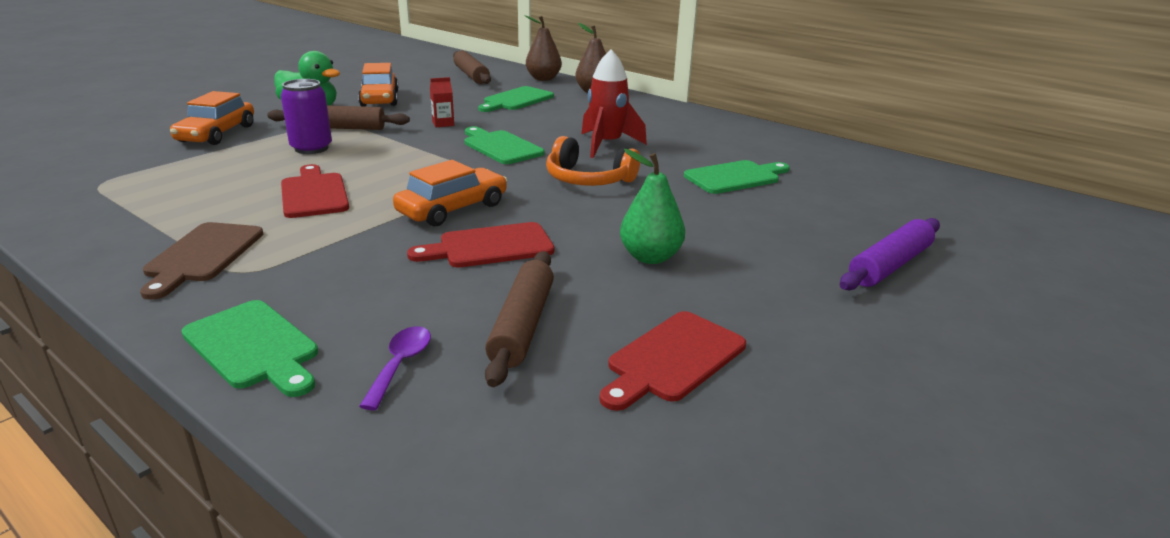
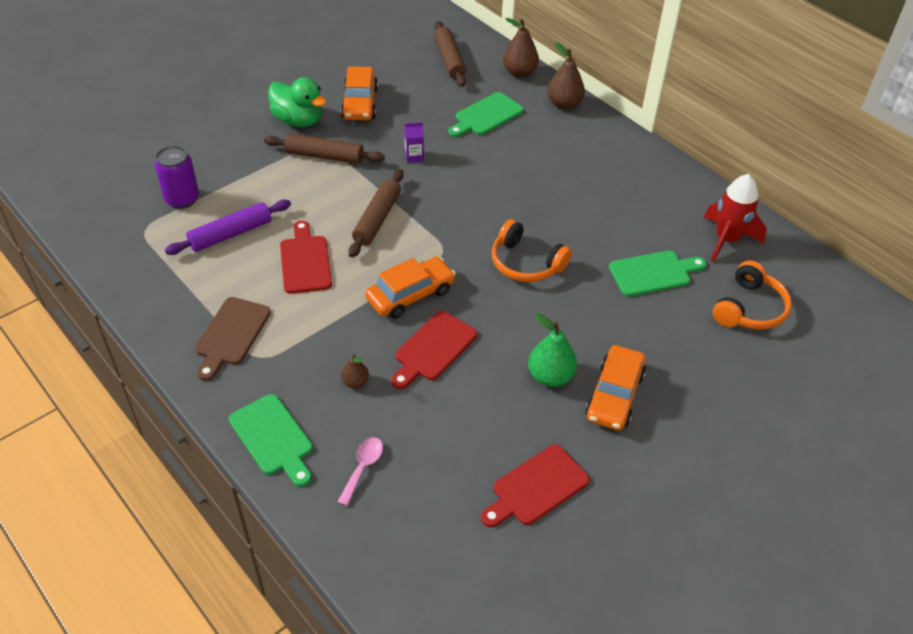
camera: 10 degrees right, 20 degrees up
(216, 134) = (222, 157): orange car -> orange car (614, 395)
(311, 148) = (301, 190): purple can -> purple can (182, 199)
(384, 282) = (355, 382): none -> brown pear
(400, 364) = (363, 467): purple spoon -> pink spoon
(443, 123) = (414, 156): red carton -> purple carton
(490, 247) = (433, 349): red cutting board -> red cutting board turned 45 degrees counterclockwise
(500, 147) = (460, 202): green cutting board -> none
(522, 325) = (444, 441): brown rolling pin -> brown rolling pin (377, 219)
(606, 145) = (554, 208): red rocket -> red rocket (726, 240)
(854, 193) = (749, 308): none -> orange headphones
(890, 265) = (732, 410): purple rolling pin -> purple rolling pin (231, 234)

